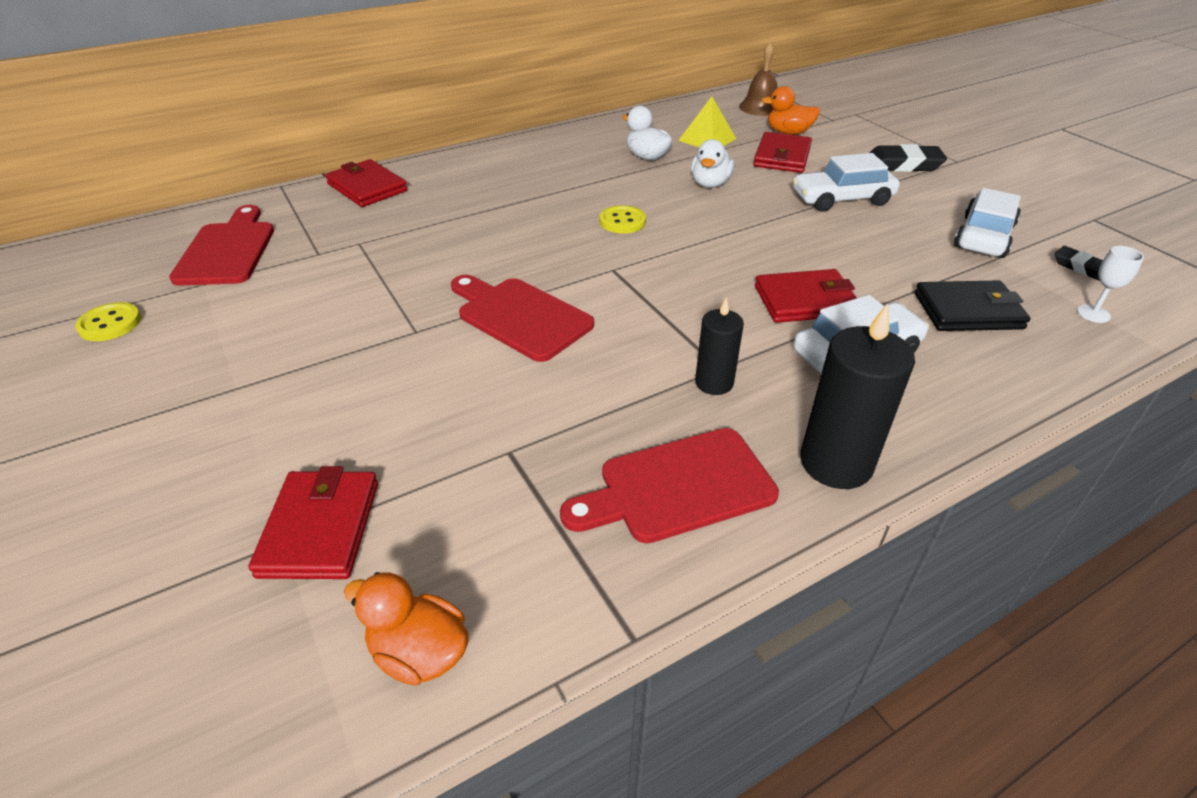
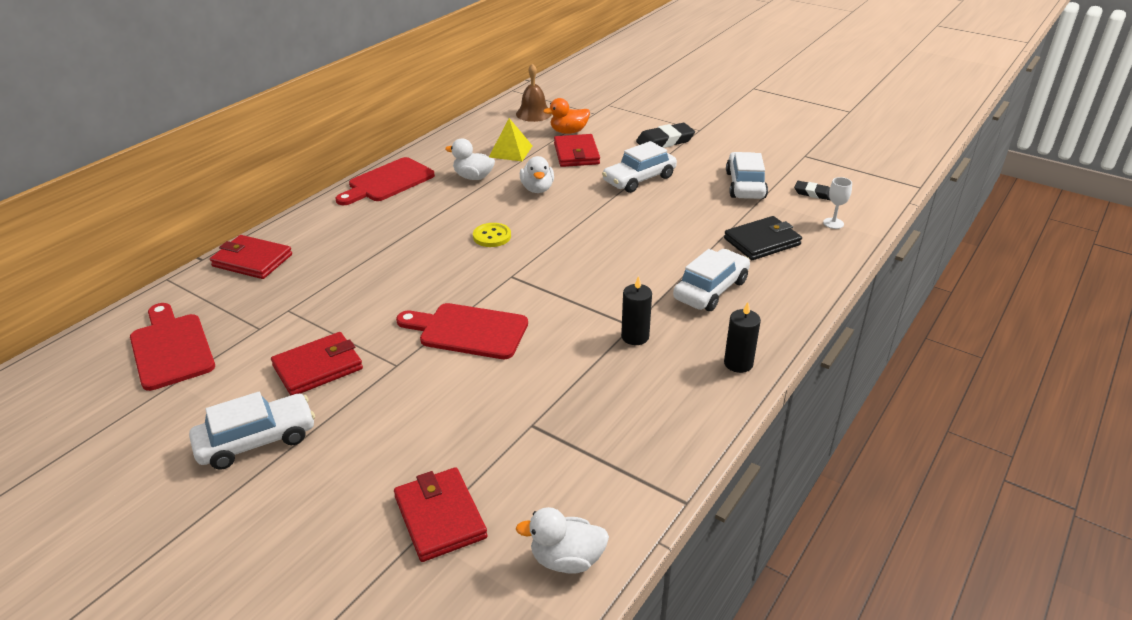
camera: 25 degrees left, 5 degrees down
(110, 324) = (121, 439): yellow button -> none
(218, 367) = (257, 441): none -> white car
(419, 653) = (566, 559): orange duck -> white duck
(678, 487) = (655, 409): red cutting board -> red cutting board (388, 182)
(805, 301) = (659, 263): red wallet -> red wallet (318, 367)
(836, 463) = (738, 363): black candle -> black candle, size x0.60

